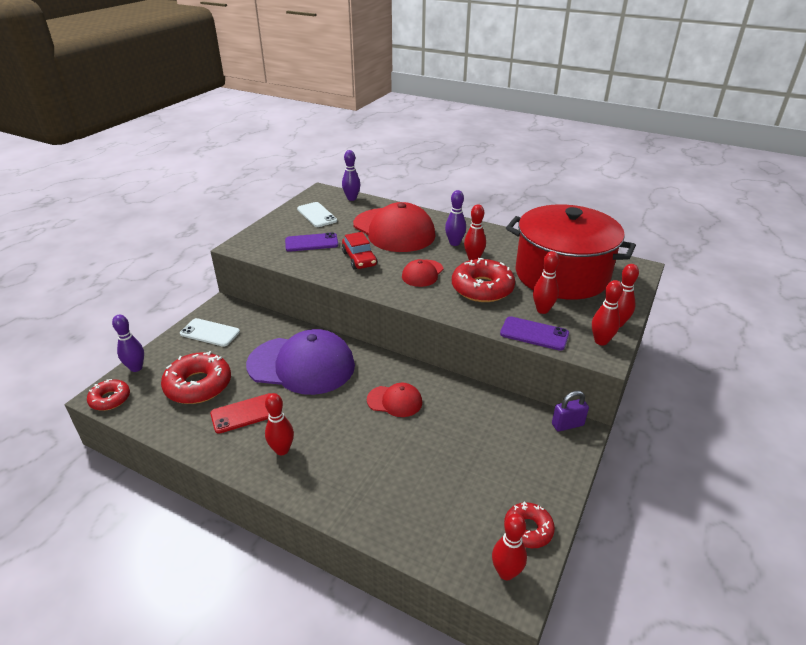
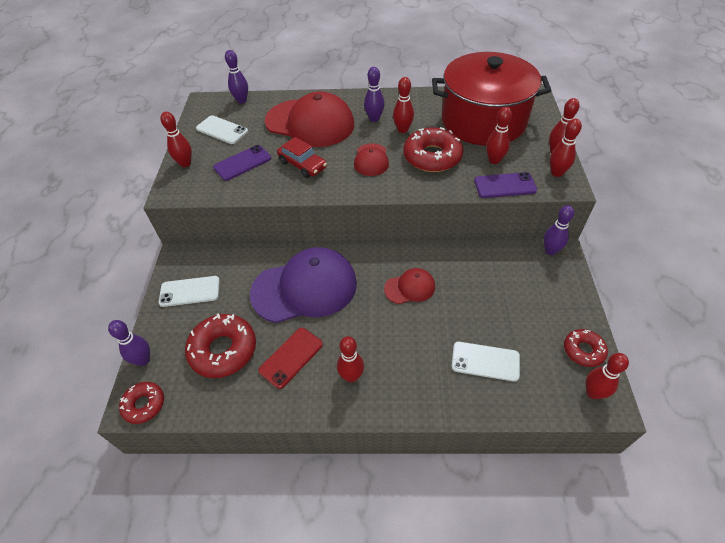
camera: 25 degrees left, 15 degrees up
(267, 230) = (185, 163): none -> red bowling pin
(415, 493) = (485, 361): none -> white phone
(567, 424) = (550, 251): purple padlock -> purple bowling pin

